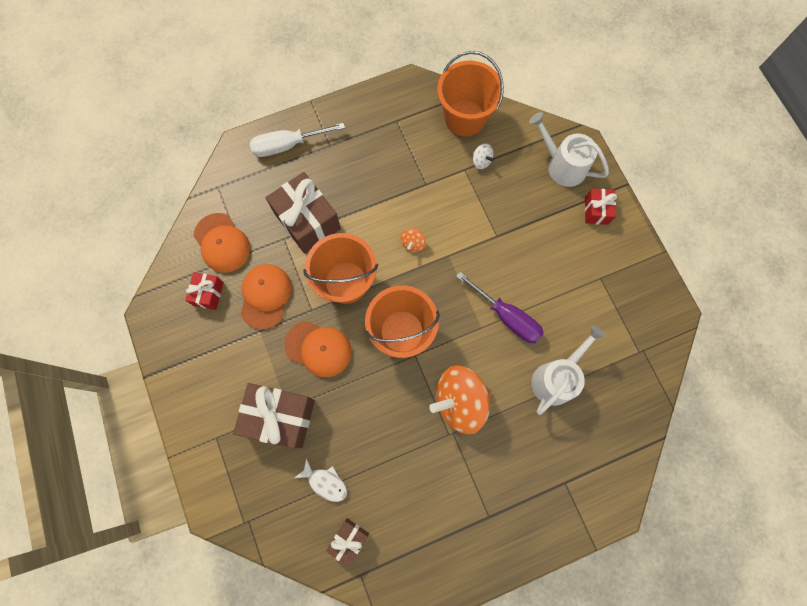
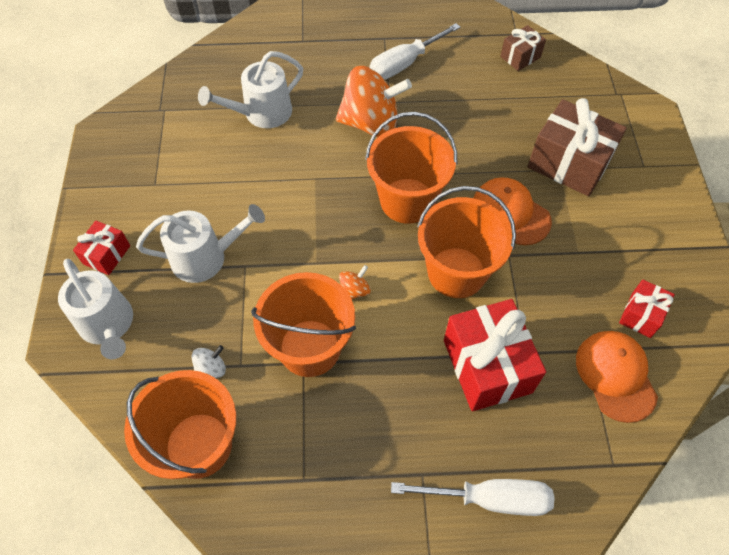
camera: 160 degrees left, 15 degrees down
(265, 296) = (564, 288): orange cap -> none
(307, 221) = (487, 366): brown gift -> red gift
(325, 482) = (532, 100): white fish -> none
(426, 194) = (309, 348): none -> orange bucket
(456, 487) = (405, 63): none -> white screwdriver
(481, 161) = (211, 369): white spinning top -> white spinning top turned 75 degrees clockwise
(506, 316) = (282, 180): purple screwdriver -> none
(527, 232) = (205, 257): none -> white watering can

